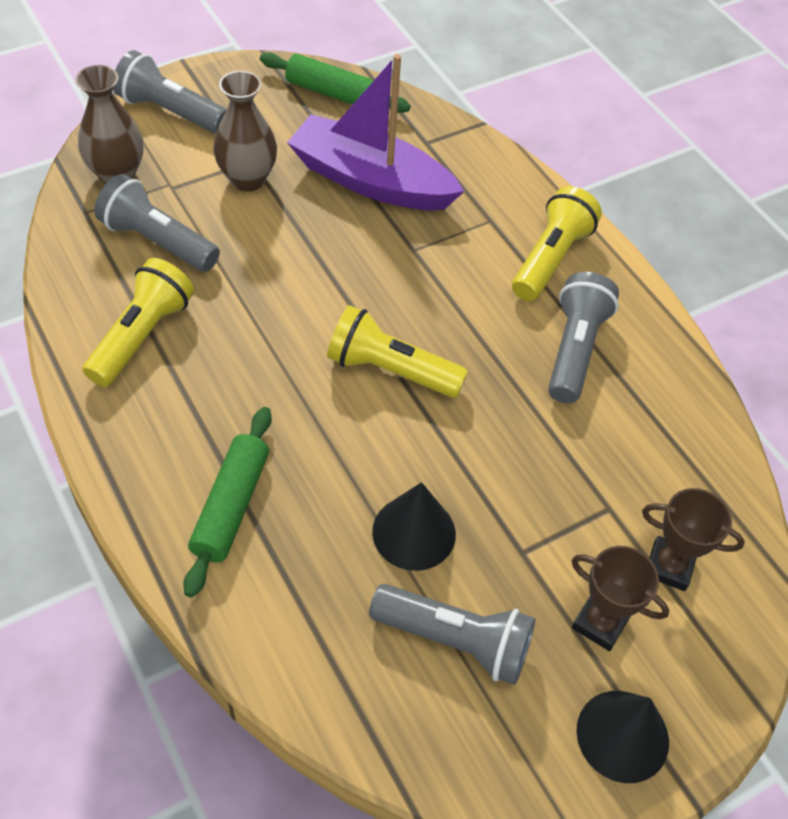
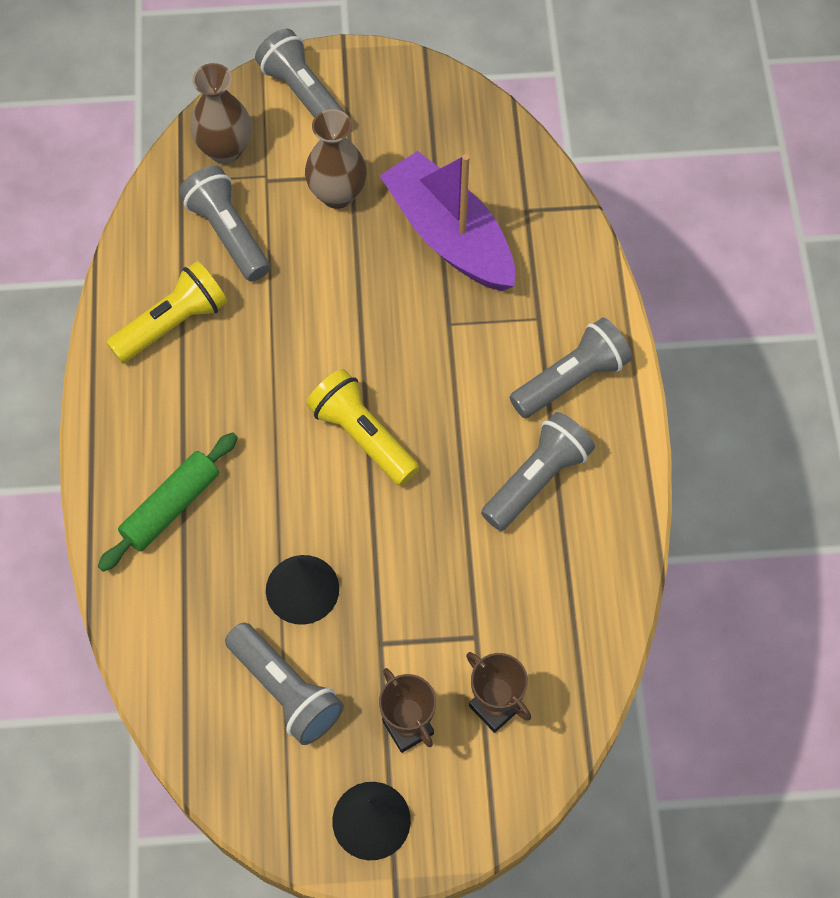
camera: 30 degrees right, 10 degrees up
(333, 94) = (466, 123): green rolling pin -> none
(550, 258) = (571, 379): yellow flashlight -> grey flashlight

